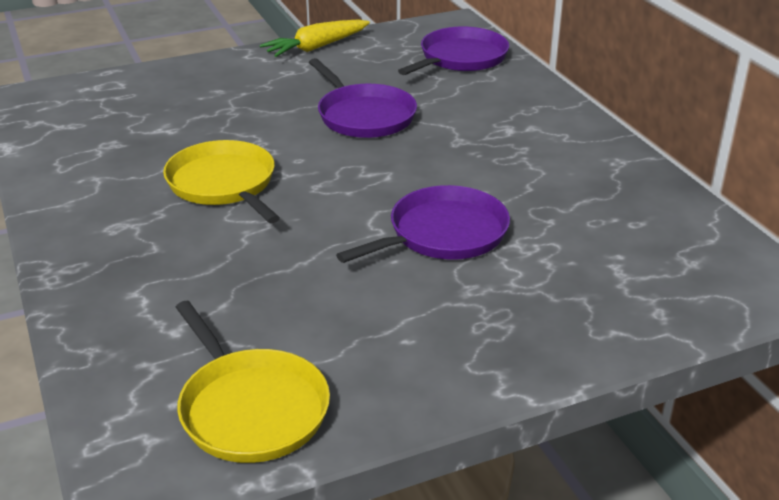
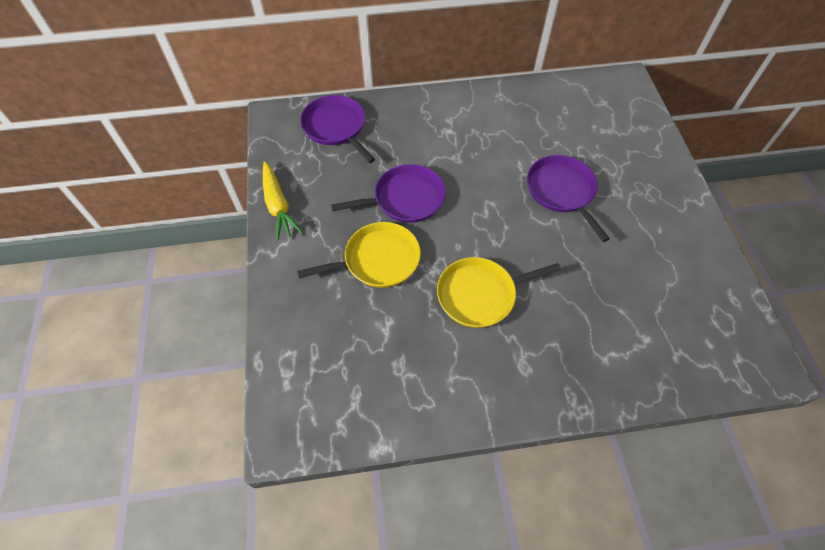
camera: 75 degrees left, 25 degrees up
(250, 408) = (713, 308): yellow pan -> yellow pan (378, 260)

